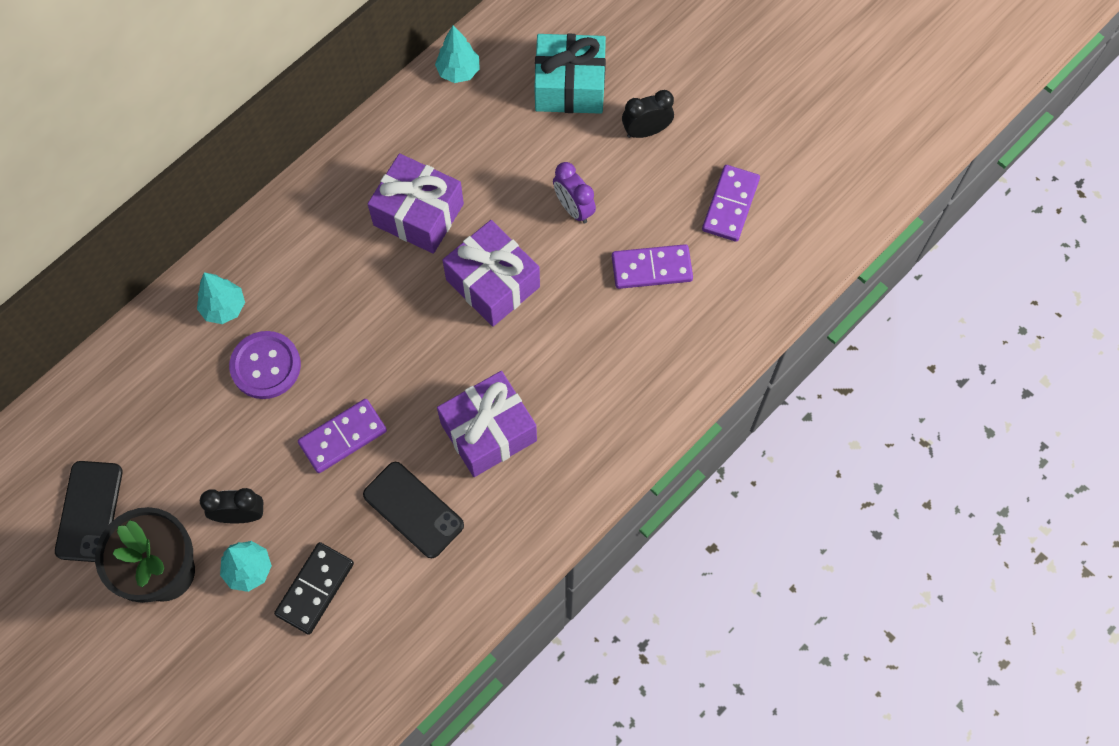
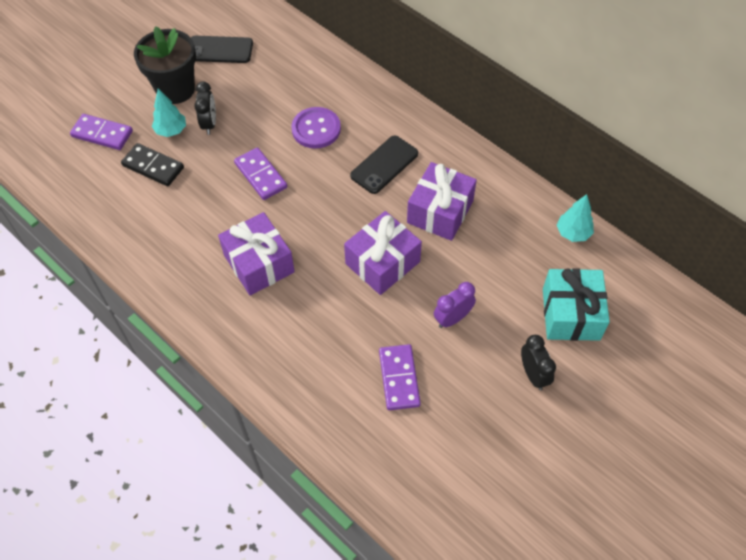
camera: 90 degrees right, 10 degrees down
(224, 308) = (360, 103): turquoise tree -> none
(413, 510) = (203, 219): black phone -> black phone (384, 165)
(730, 205) = (464, 445): purple domino -> purple domino (102, 134)

